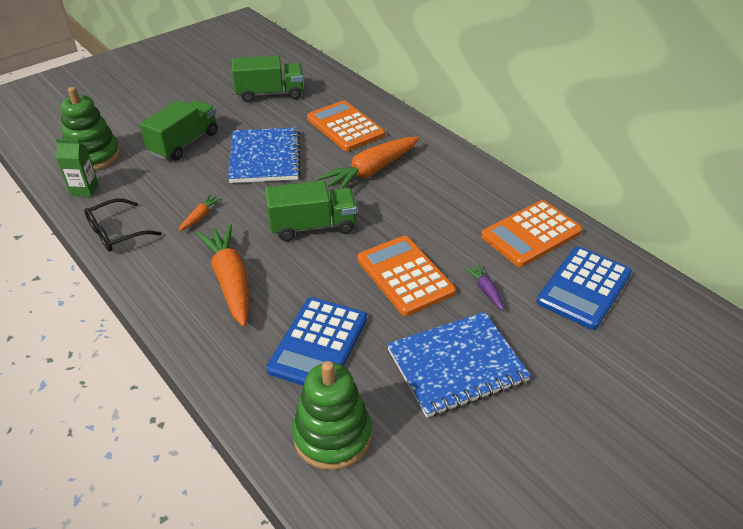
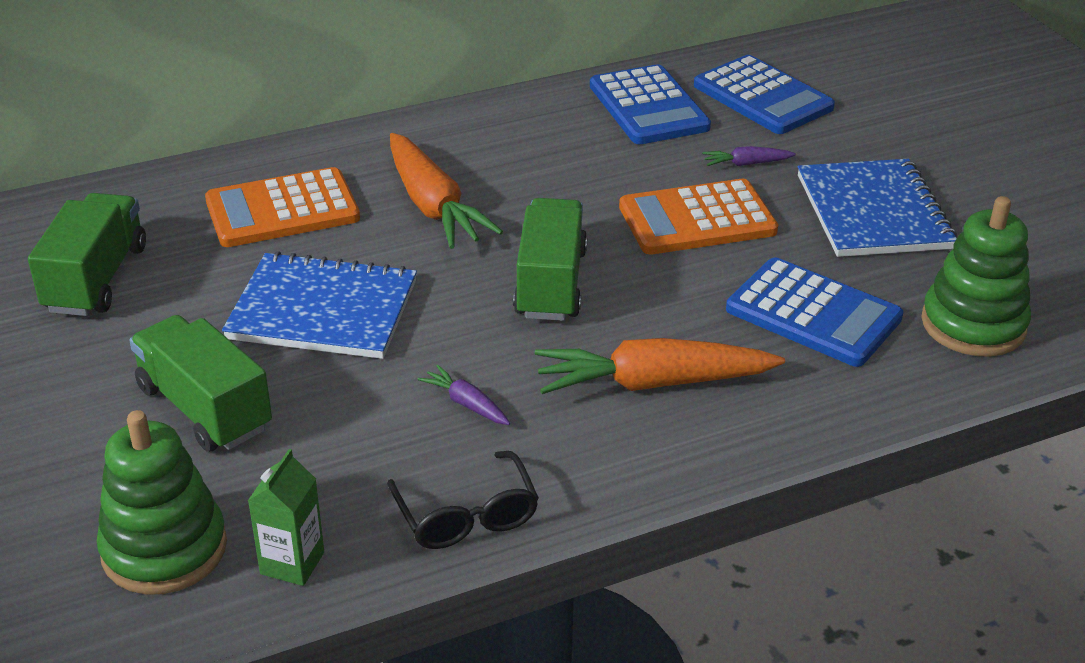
camera: 75 degrees left, 5 degrees down
(200, 217) = (466, 404): orange carrot -> purple carrot
(531, 234) = (648, 107): orange calculator -> blue calculator

